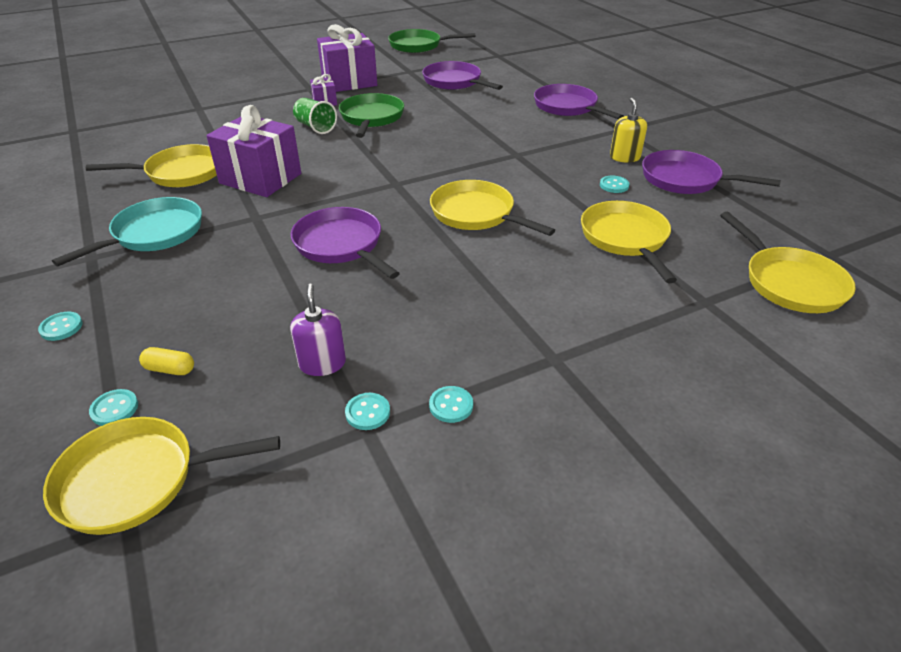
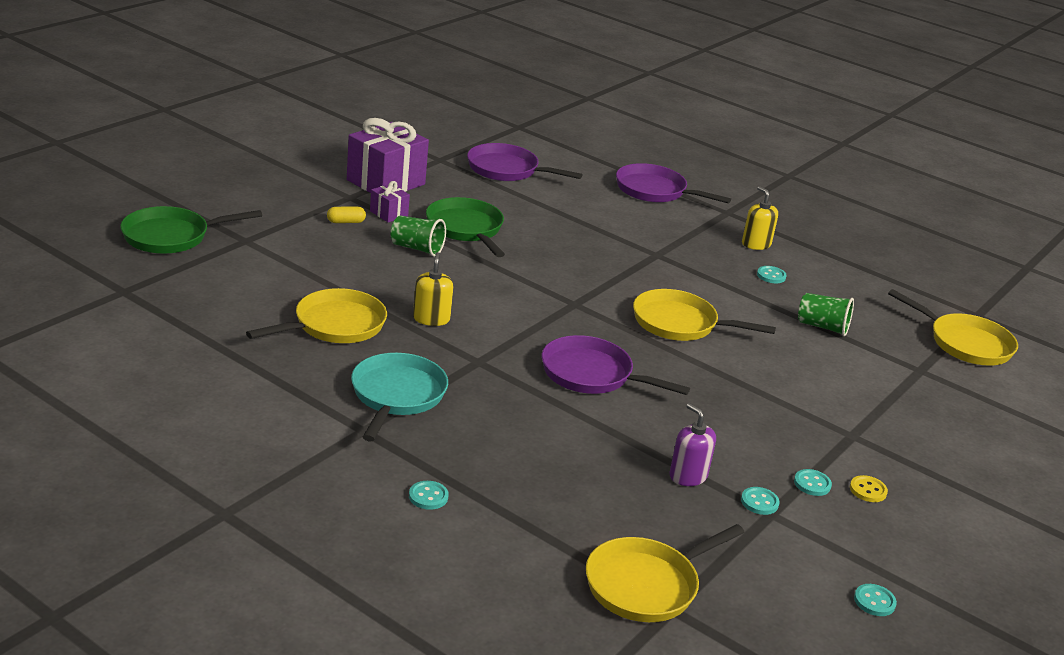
camera: 30 degrees left, 10 degrees down
(114, 409) = (565, 545): turquoise button -> turquoise button (874, 601)
(170, 369) = (571, 507): yellow capsule -> yellow capsule (346, 222)
(260, 178) = (431, 319): purple gift -> yellow soap dispenser
(419, 46) = (411, 120): green pan -> green pan (171, 236)
(512, 430) = (868, 490): none -> yellow button
(625, 239) = (822, 327): yellow pan -> green cup
(685, 180) = (825, 261): purple pan -> none

